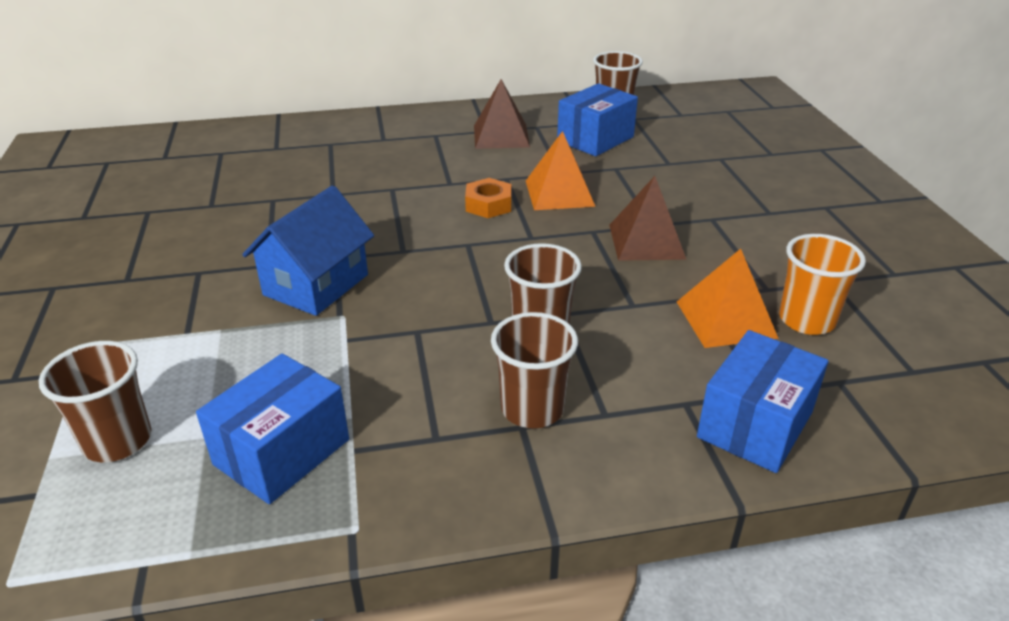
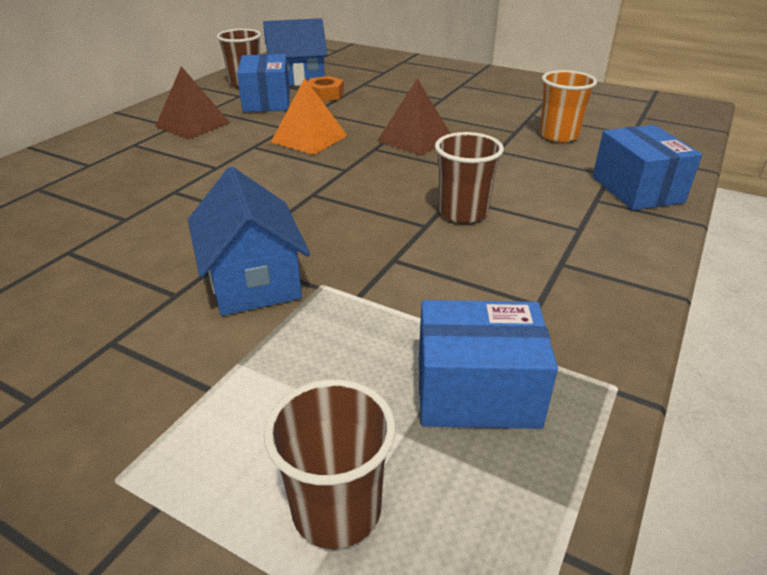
camera: 50 degrees left, 0 degrees up
(282, 452) = (477, 392): blue box -> blue box turned 75 degrees counterclockwise
(488, 205) = (276, 166): orange nut -> orange nut (325, 95)
(532, 409) = (546, 251): brown cup -> none
(668, 125) = (298, 78): none -> blue house
(726, 319) = (529, 154): orange pyramid -> none

